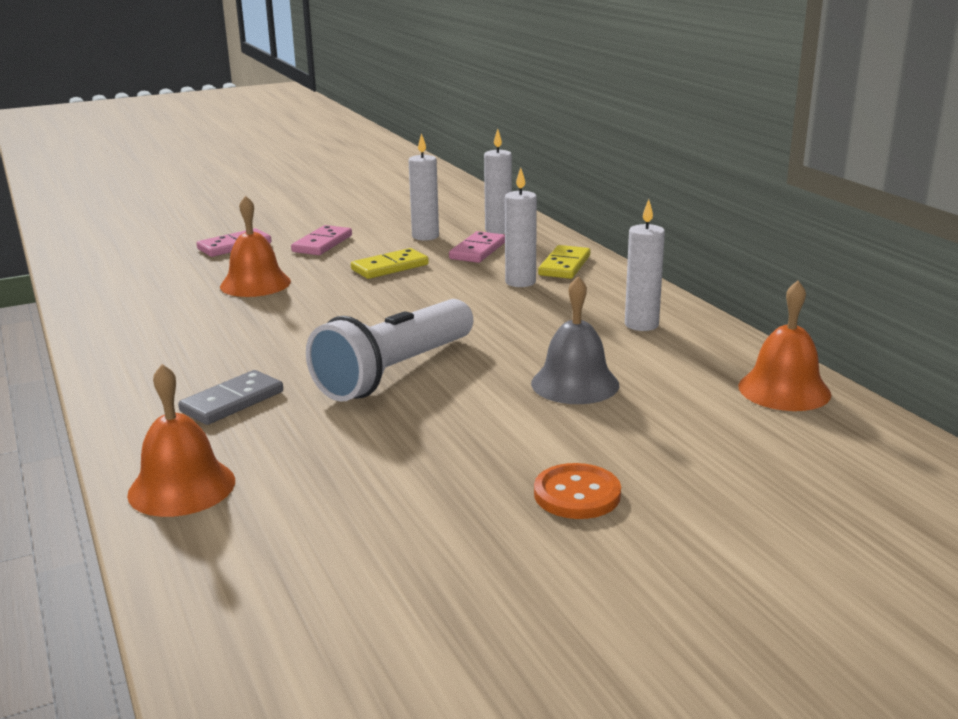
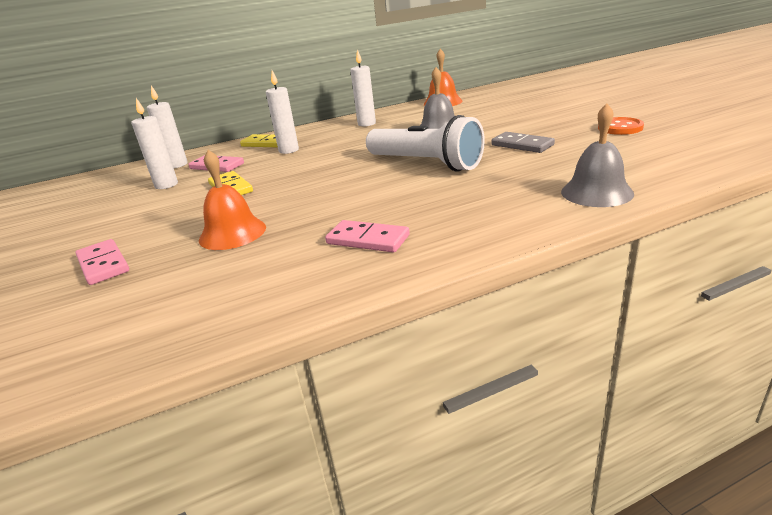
camera: 85 degrees left, 5 degrees up
(182, 487) = (596, 192): orange bell -> grey bell
(232, 401) = (475, 200): grey domino -> grey domino (522, 145)
(322, 244) = (143, 221): pink domino -> pink domino (367, 240)
(577, 494) = (549, 121): orange button -> orange button (620, 128)

